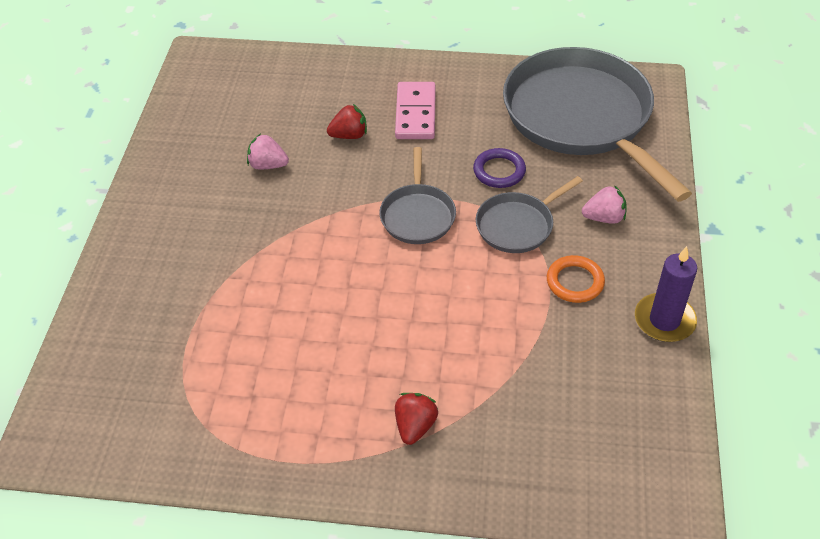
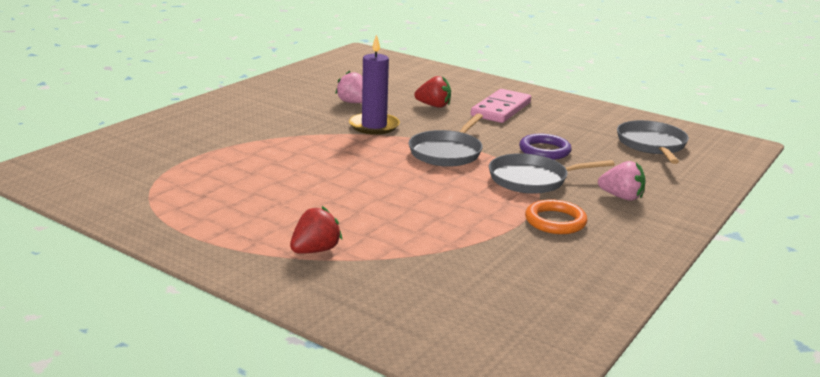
camera: 25 degrees right, 25 degrees down
(581, 117) = (651, 144): grey pan -> grey pan, size x0.47
(664, 320) = (627, 267): purple candle -> purple candle (374, 126)

